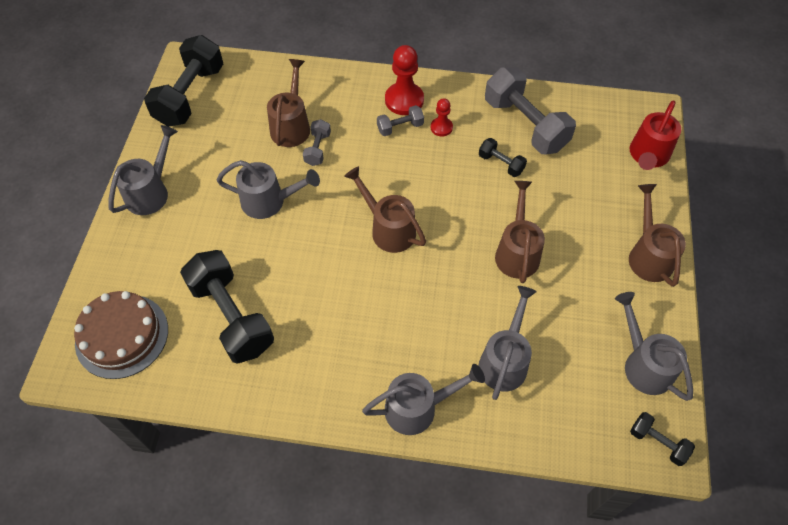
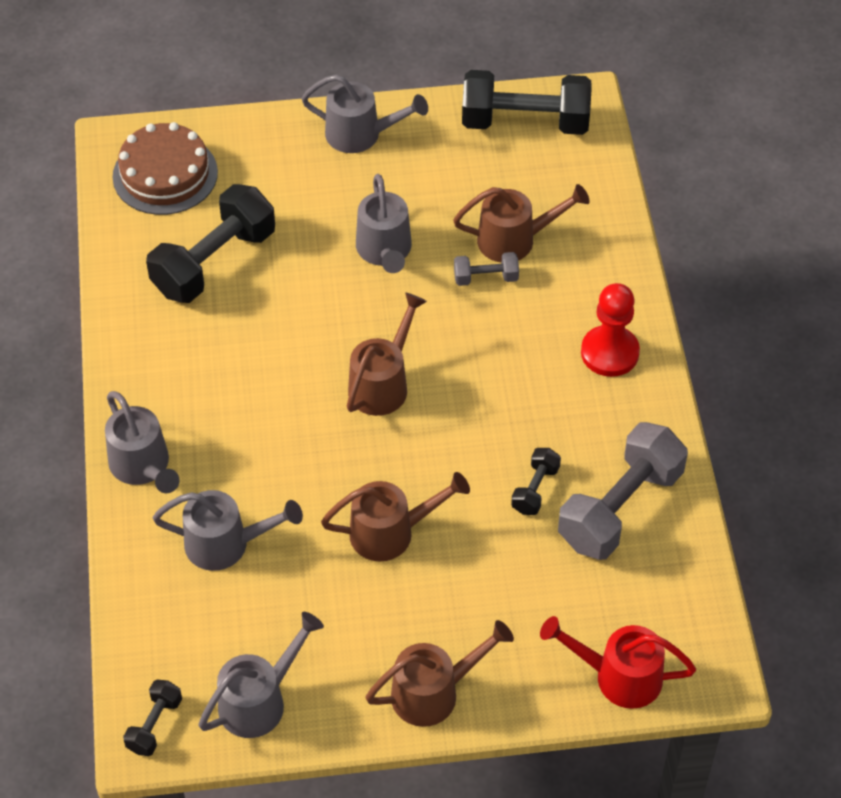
camera: 75 degrees right, 5 degrees down
(400, 127) = (557, 359): grey dumbbell -> none
(441, 127) = (575, 407): red pawn -> none

